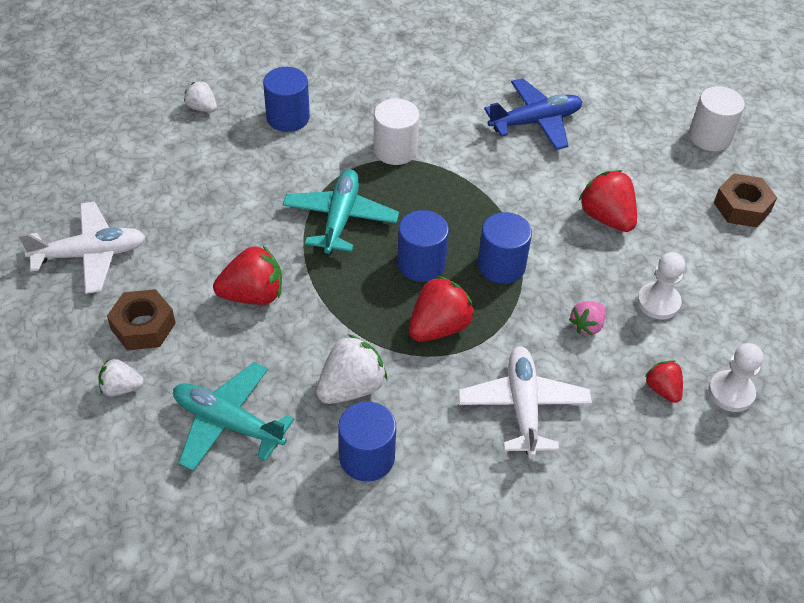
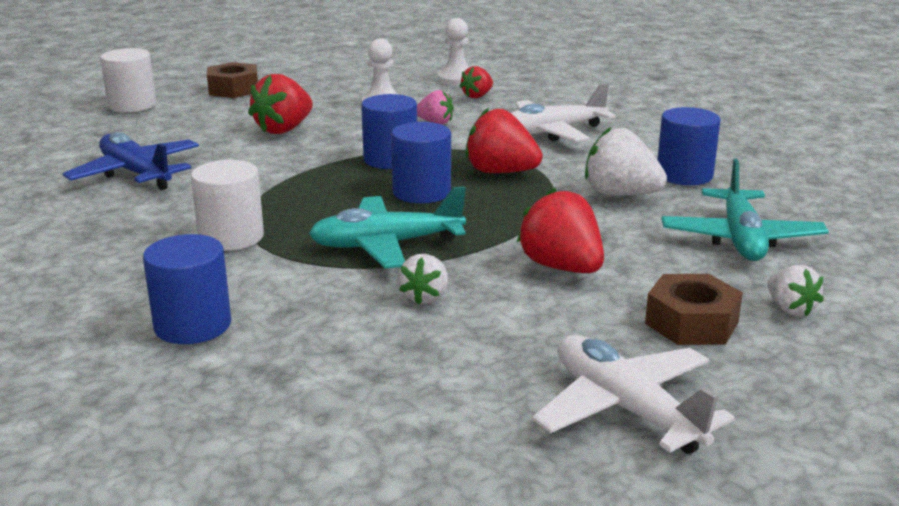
camera: 110 degrees left, 25 degrees down
(202, 108) = (198, 413): white strawberry -> white strawberry (425, 297)

